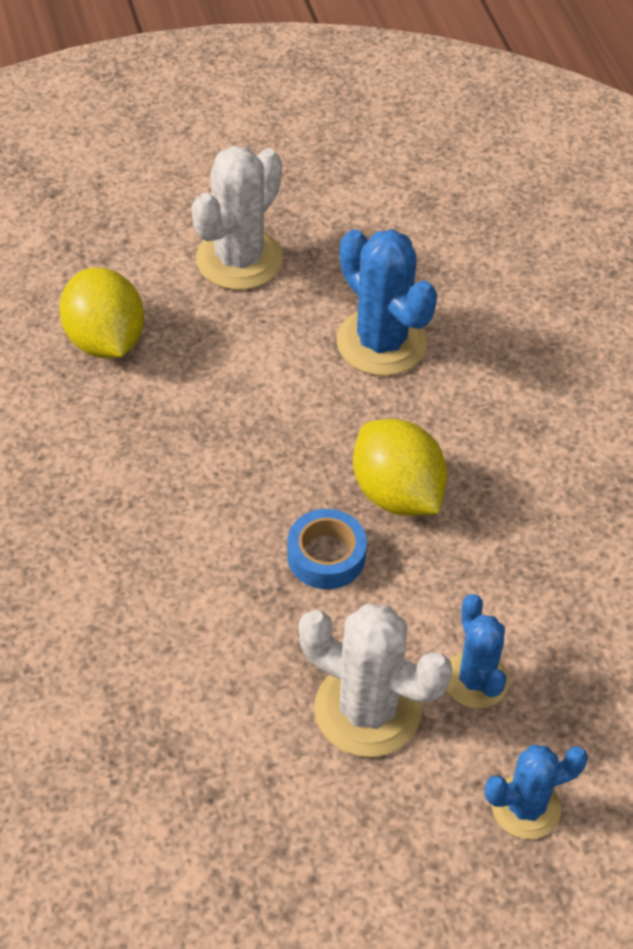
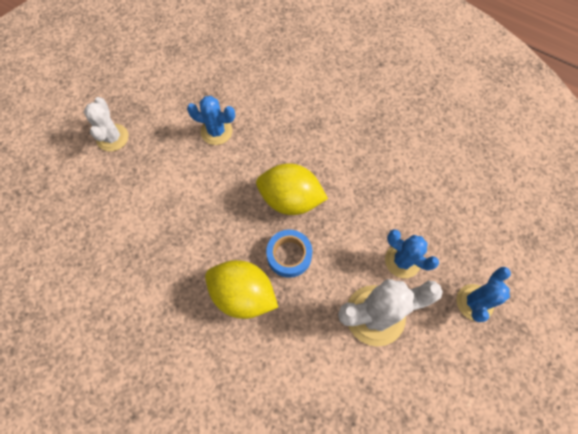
camera: 40 degrees left, 15 degrees up
(105, 340) = (84, 229): yellow lemon -> yellow lemon (243, 295)
(239, 259) = (112, 138): white cactus -> white cactus, size x0.63
(381, 342) = (216, 131): blue cactus -> blue cactus, size x0.63

